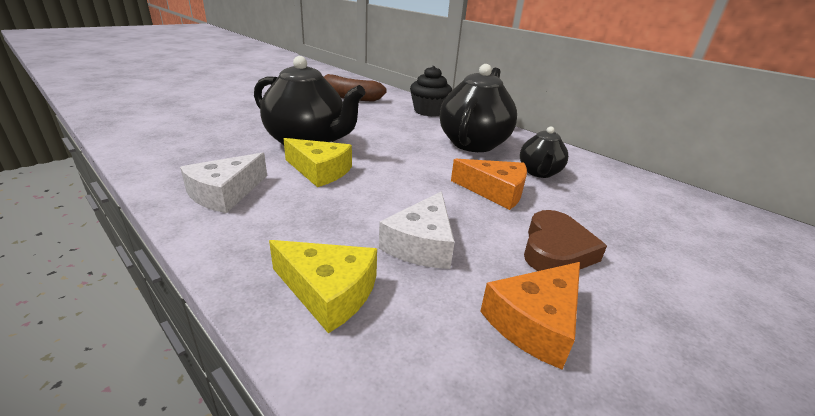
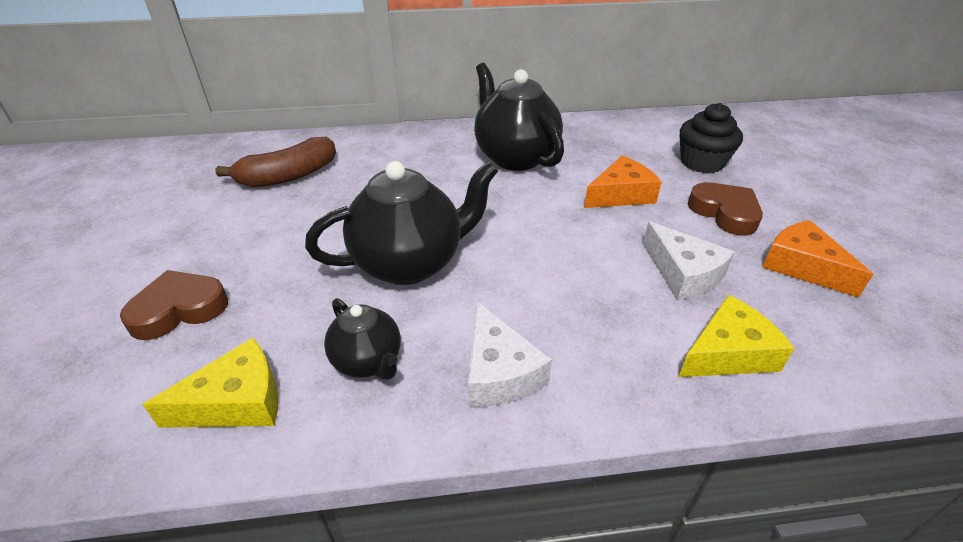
camera: 50 degrees left, 10 degrees up
(216, 108) = (179, 309): none -> brown heart
(320, 171) = (497, 280): yellow cheese -> yellow cheese (237, 401)
(429, 111) = (404, 143): black cupcake -> black cupcake (702, 162)
(535, 322) = (802, 266): orange cheese -> orange cheese turned 150 degrees clockwise
(539, 172) = (603, 156): black teapot -> black teapot (368, 361)

